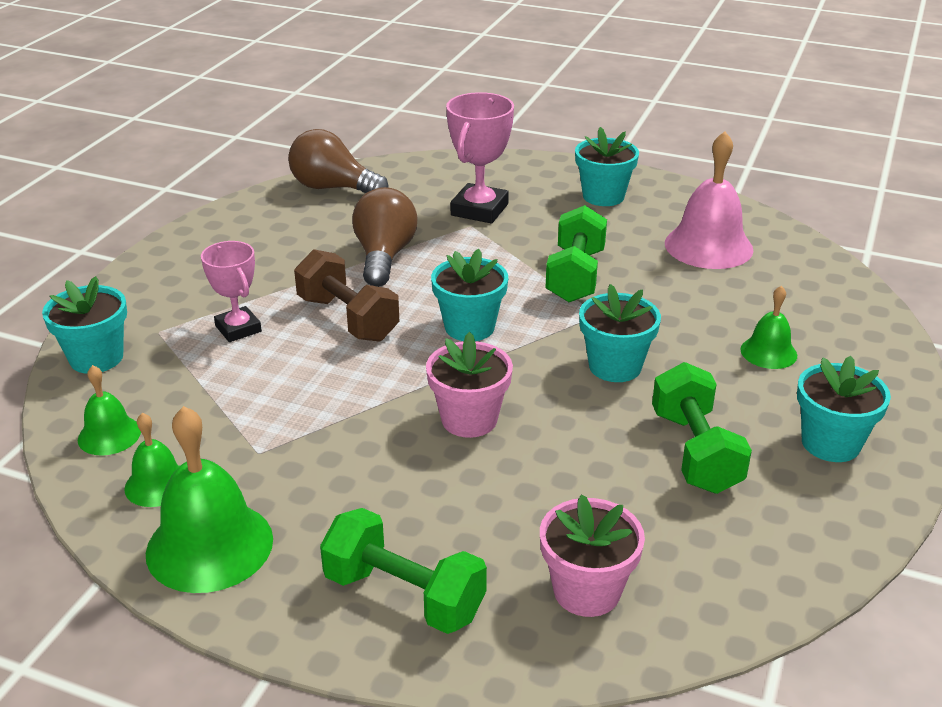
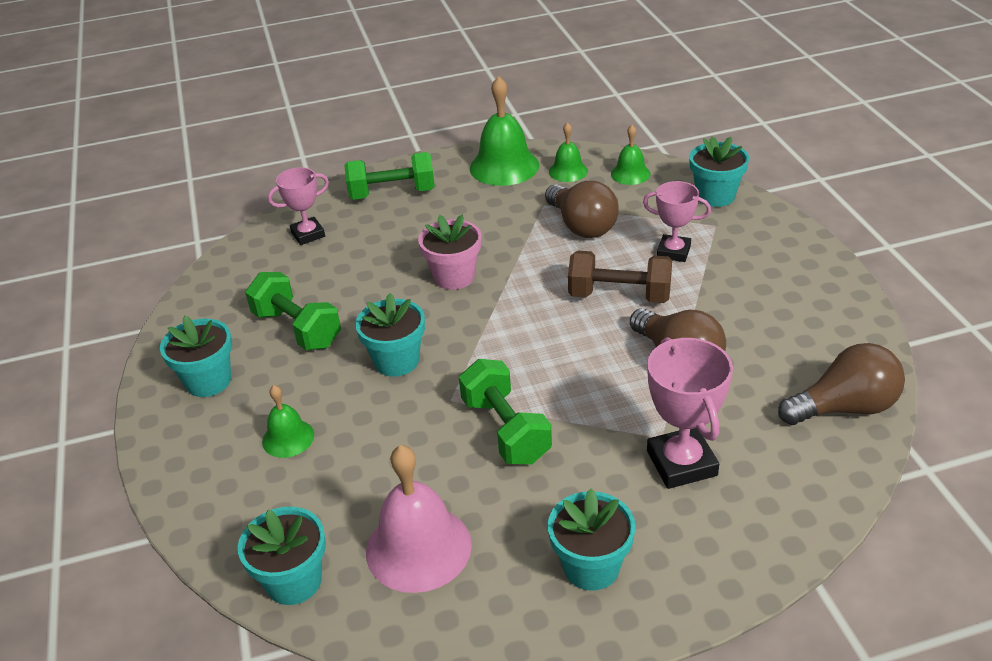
camera: 145 degrees right, 5 degrees up
(266, 402) = (582, 226): none -> brown light bulb
(469, 327) = (530, 335): turquoise flower pot -> turquoise flower pot (294, 581)
(586, 591) = (308, 234): pink flower pot -> pink trophy

